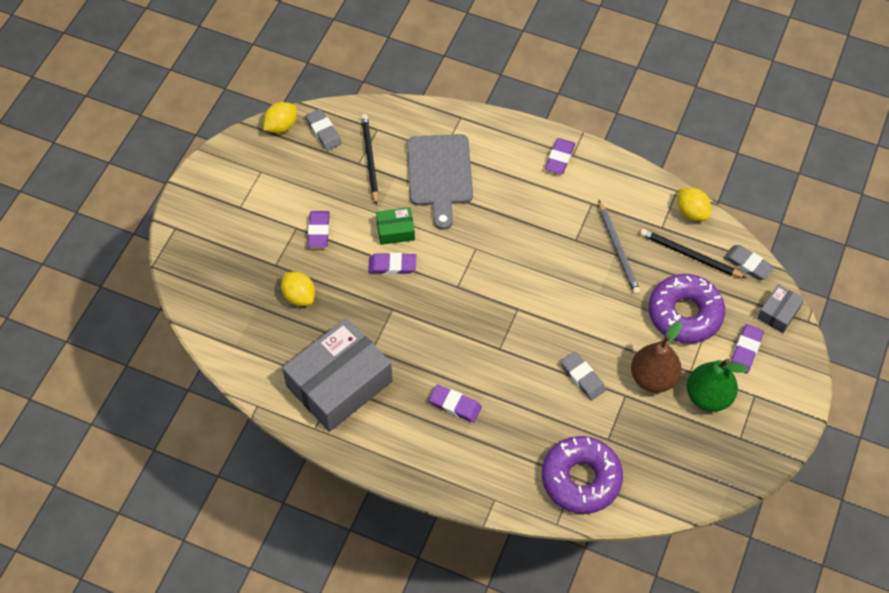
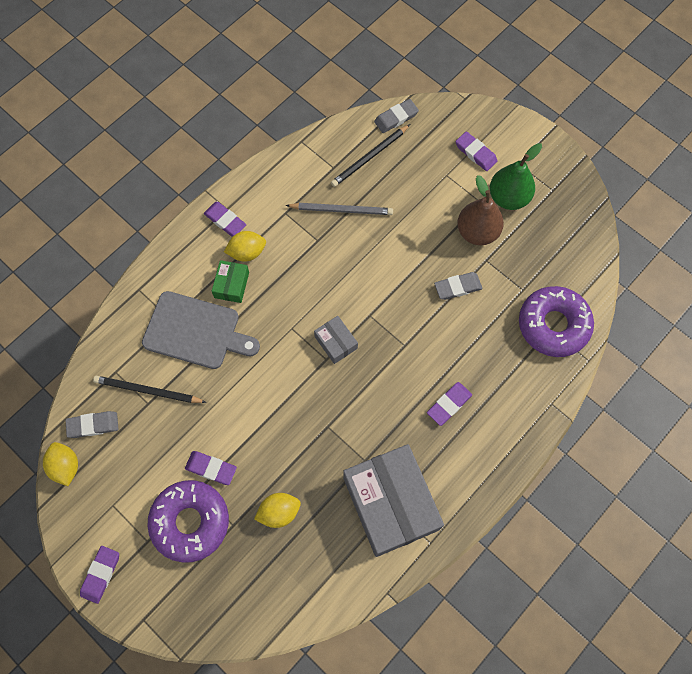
camera: 70 degrees left, 10 degrees up
(392, 265) = (280, 410): purple eraser -> purple eraser (101, 574)
(395, 230) = (242, 394): green box -> green box (231, 285)
(685, 314) = (425, 184): purple donut -> purple donut (190, 522)
(691, 212) = (328, 139): yellow lemon -> yellow lemon (247, 252)
(778, 313) = (450, 115): grey box -> grey box (336, 342)

